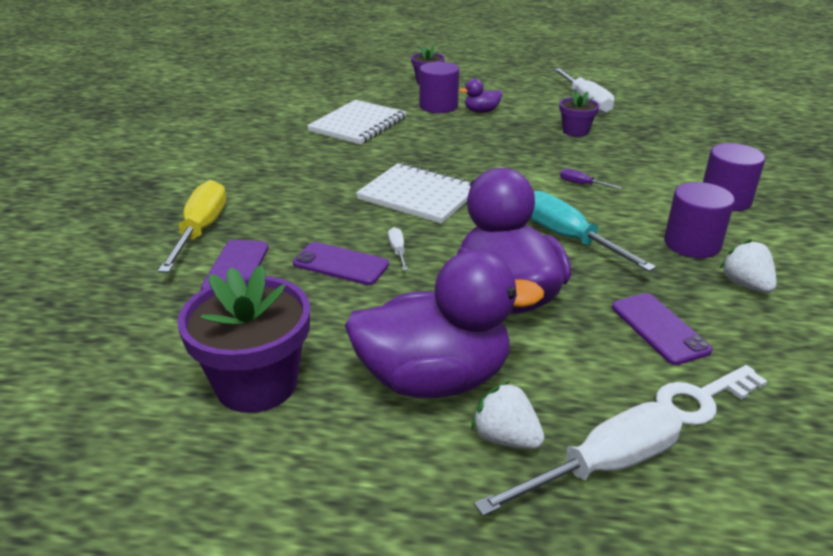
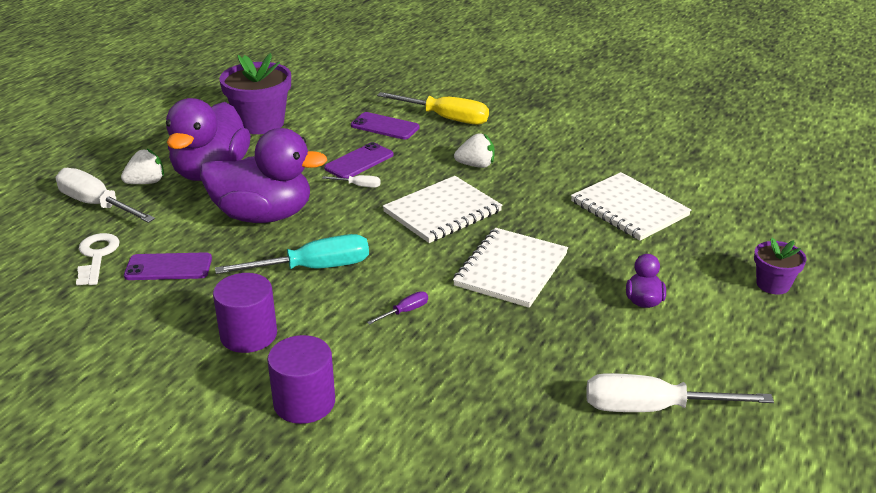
camera: 110 degrees right, 0 degrees up
(438, 106) = (672, 272): purple cylinder -> none
(485, 155) = (511, 270): none -> white notebook
(575, 131) = (547, 358): purple flower pot -> none
(603, 466) = (96, 205): white screwdriver -> white screwdriver turned 135 degrees clockwise
(745, 285) = (170, 335): white strawberry -> white strawberry (476, 165)

